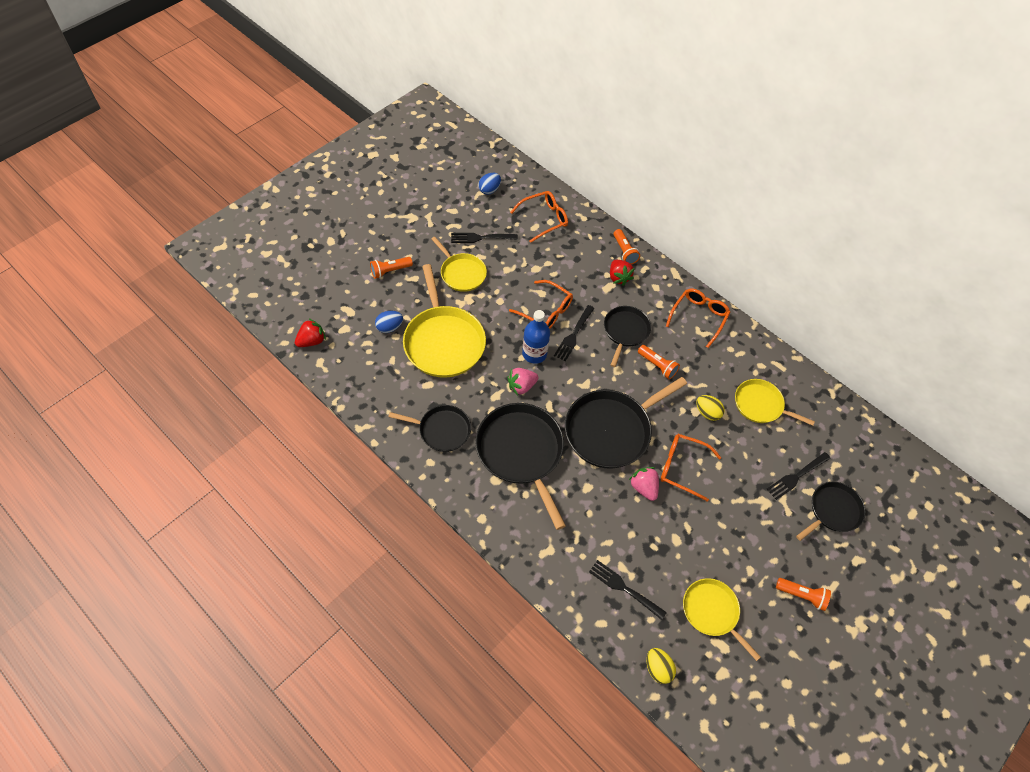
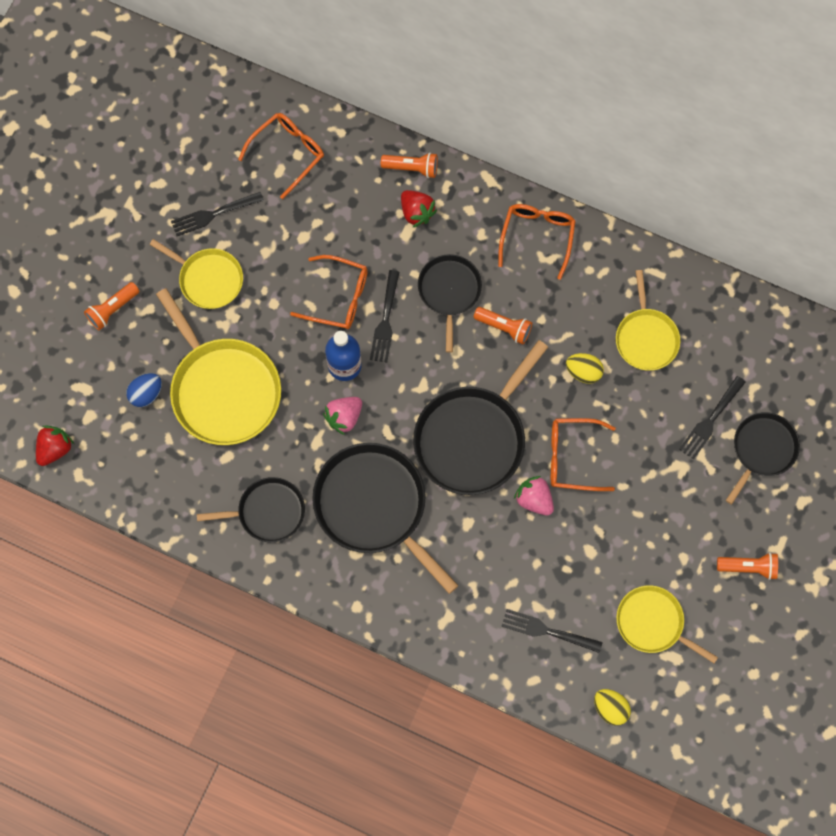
camera: 15 degrees left, 15 degrees up
(489, 190) = (196, 131): blue egg -> none
(624, 251) = (412, 168): orange flashlight -> orange flashlight turned 45 degrees counterclockwise
(760, 405) = (646, 338): yellow pan -> yellow pan turned 105 degrees counterclockwise

